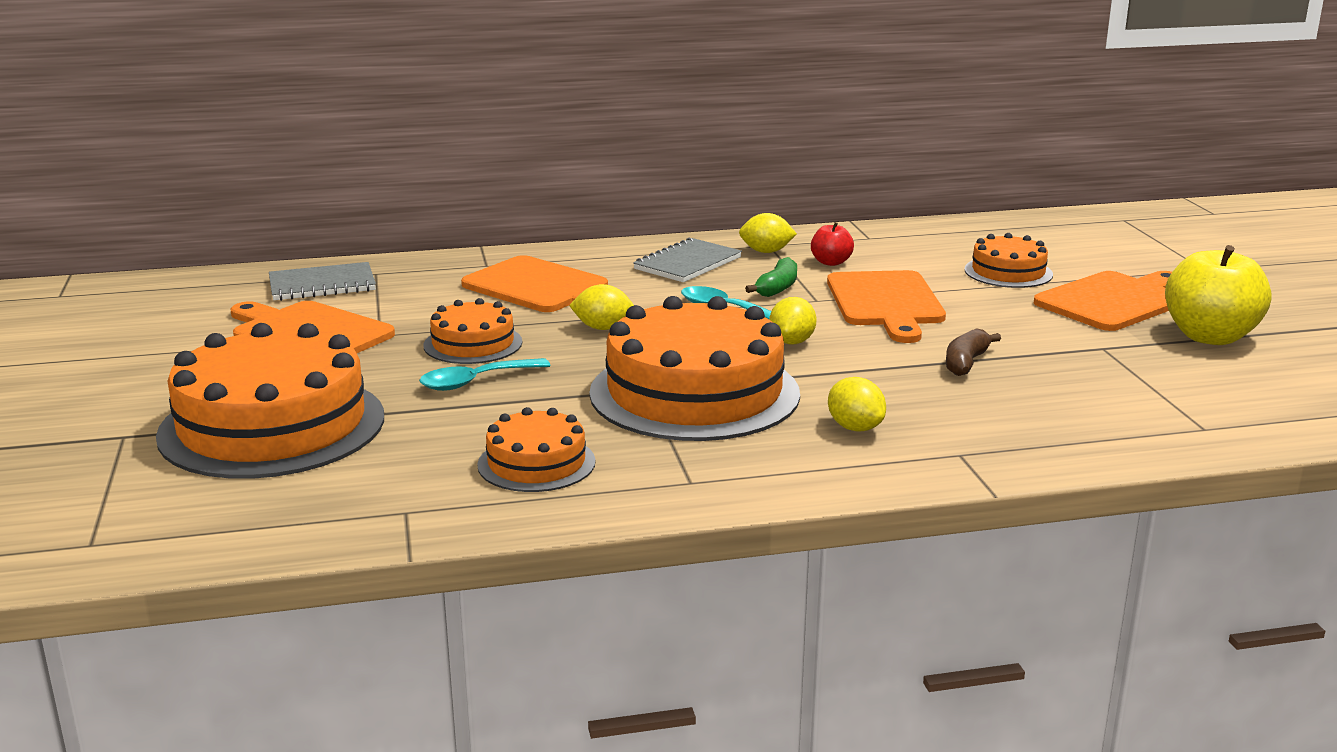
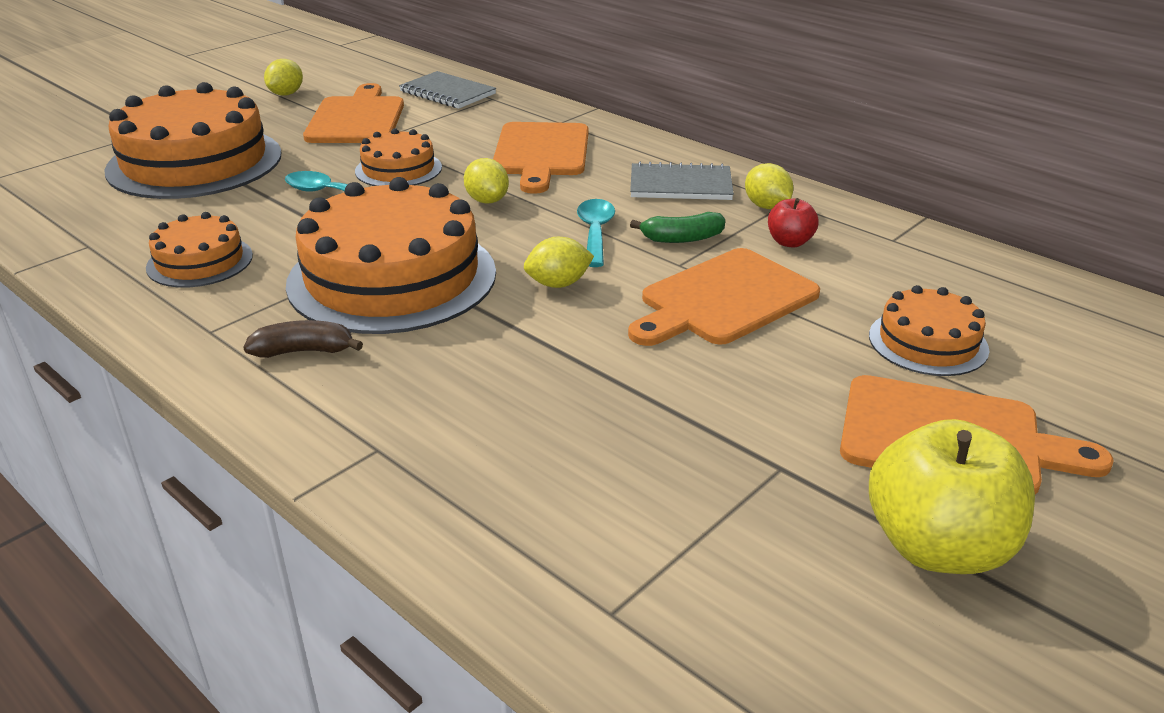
camera: 55 degrees right, 10 degrees up
(855, 428) = (388, 373): yellow lemon -> yellow lemon (286, 94)
(966, 362) = (620, 388): brown banana -> brown banana (304, 351)

